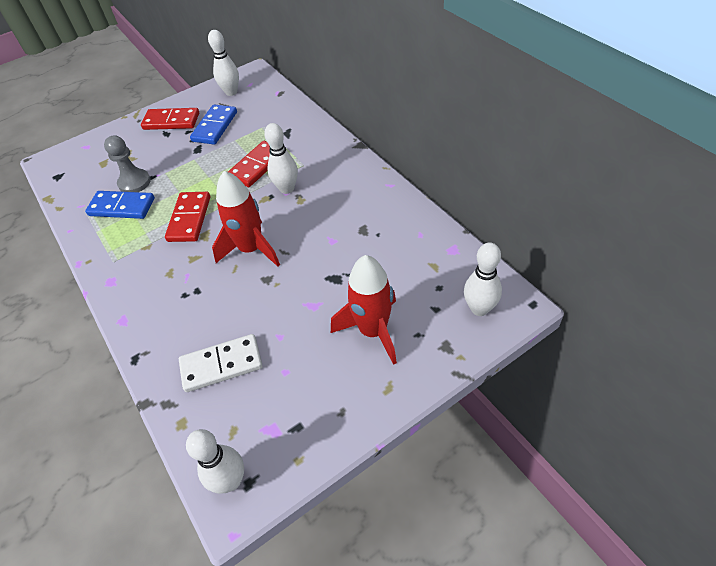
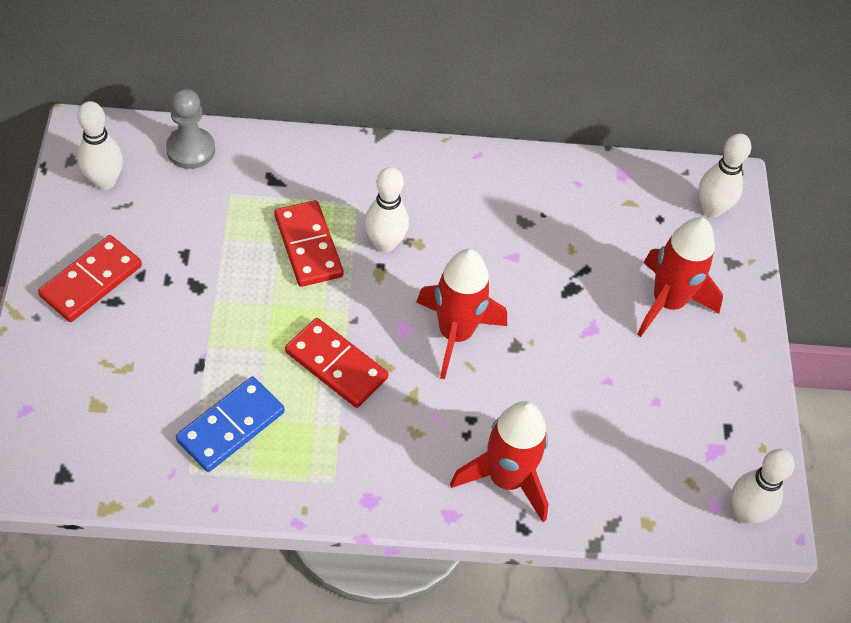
camera: 65 degrees left, 5 degrees up
(134, 182) = (191, 389): grey pawn -> grey pawn (191, 150)
(165, 330) = (506, 479): none -> red rocket
(215, 127) = (167, 242): blue domino -> none
(221, 364) = (601, 450): white domino -> none

